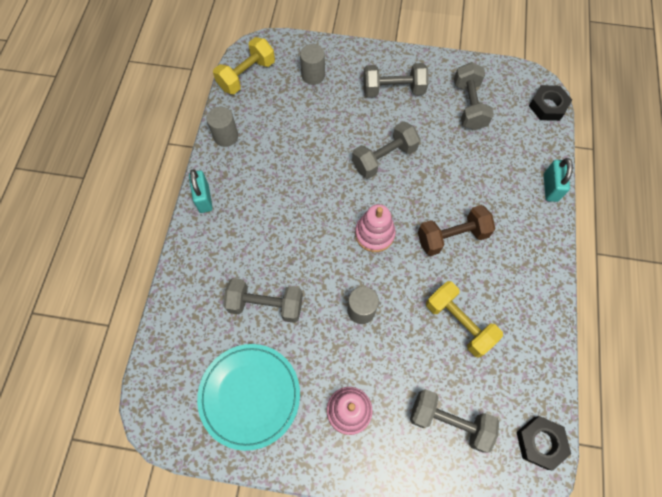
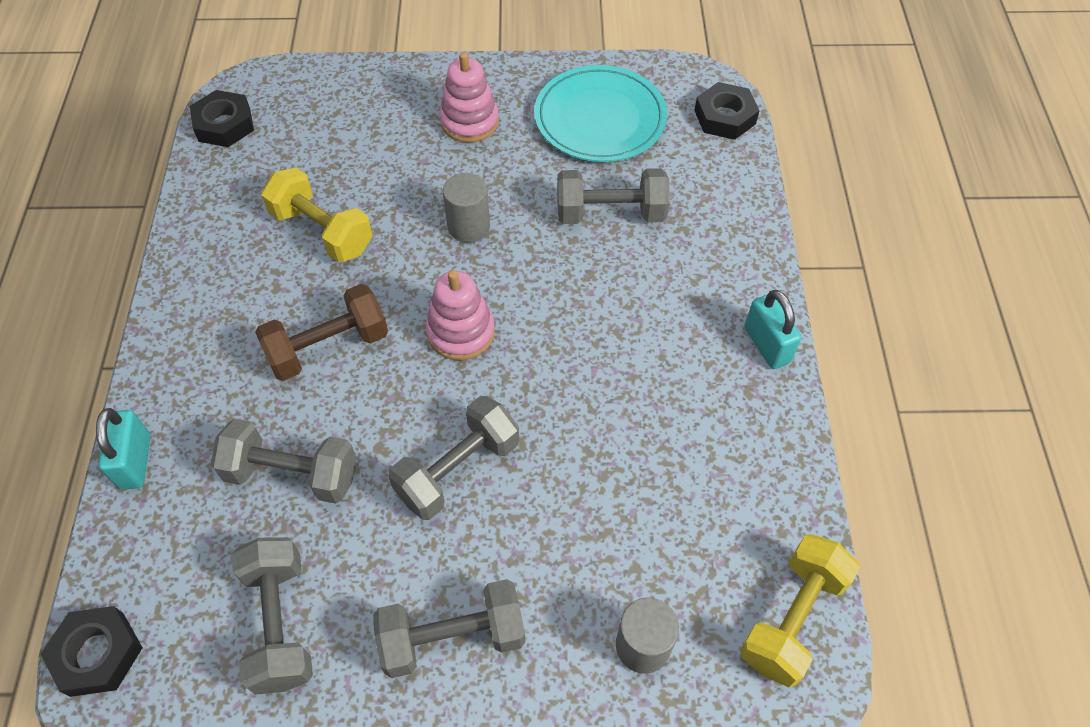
camera: 170 degrees right, 10 degrees down
(157, 380) = (724, 117): none -> black nut
(226, 136) = (777, 465): grey cylinder -> none
(449, 421) = (340, 129): grey dumbbell -> grey dumbbell (292, 474)

